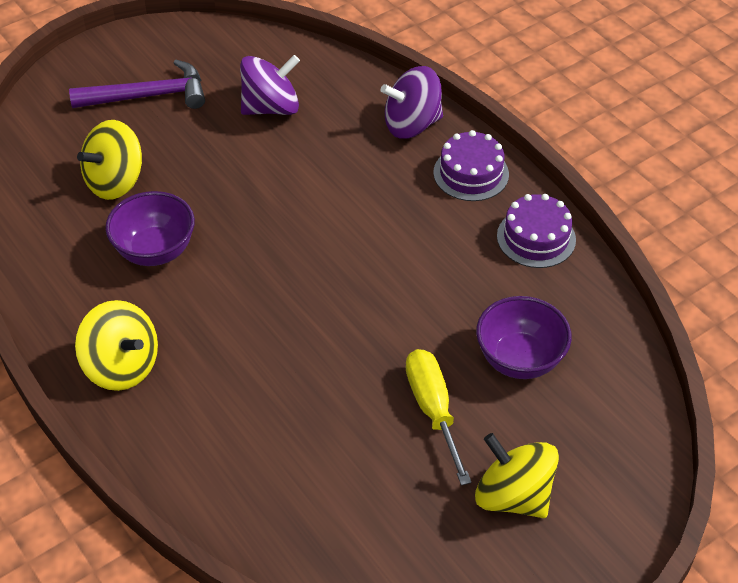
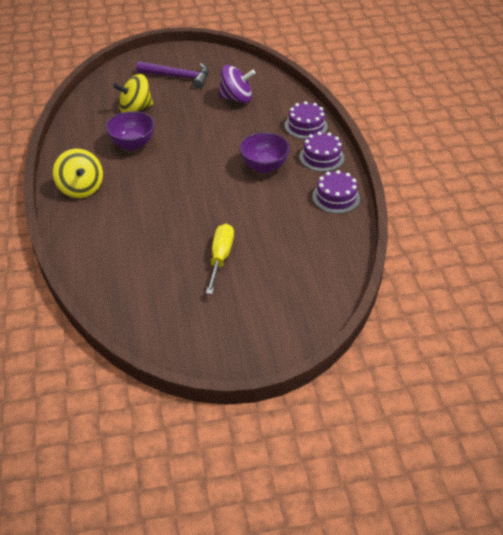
camera: 25 degrees right, 5 degrees down
(412, 124) = (306, 126): purple spinning top -> purple cake
(513, 496) = (234, 311): yellow spinning top -> none
(519, 359) = (284, 250): purple bowl -> purple bowl (264, 166)

